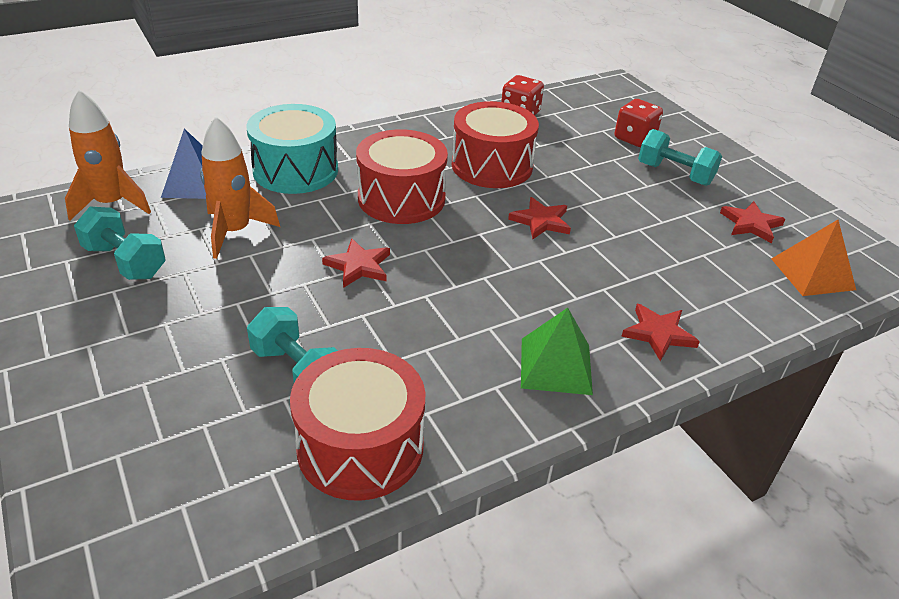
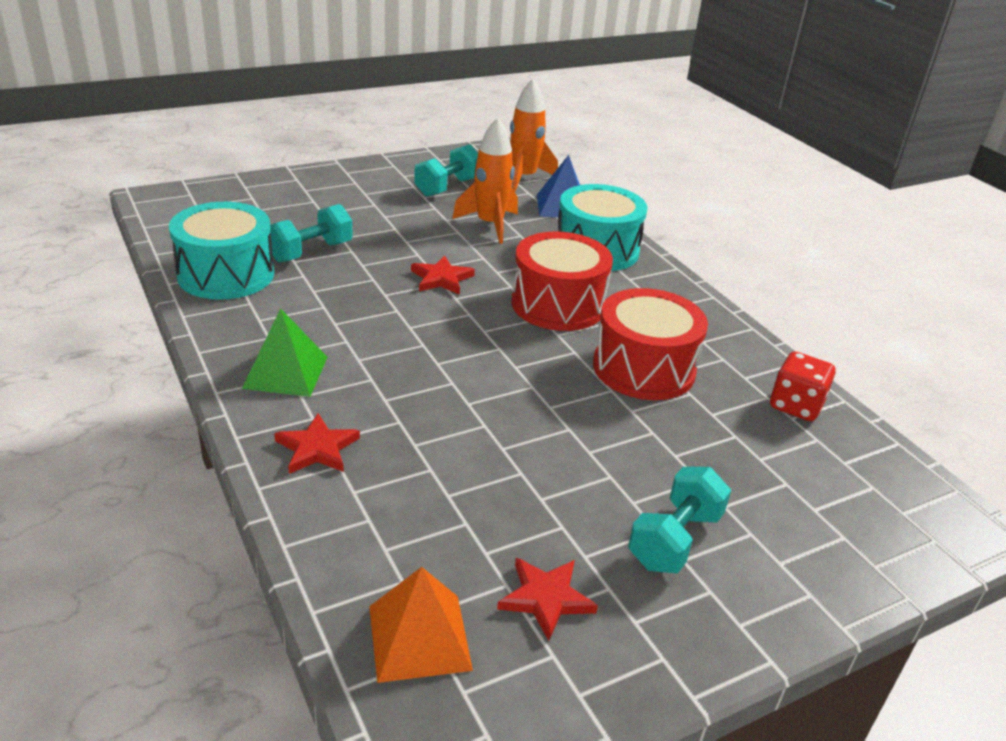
camera: 90 degrees right, 5 degrees down
(360, 446) = (226, 274): red drum -> turquoise drum
(541, 221) = (527, 392): red star -> none
(634, 138) = (773, 514): red dice -> none

